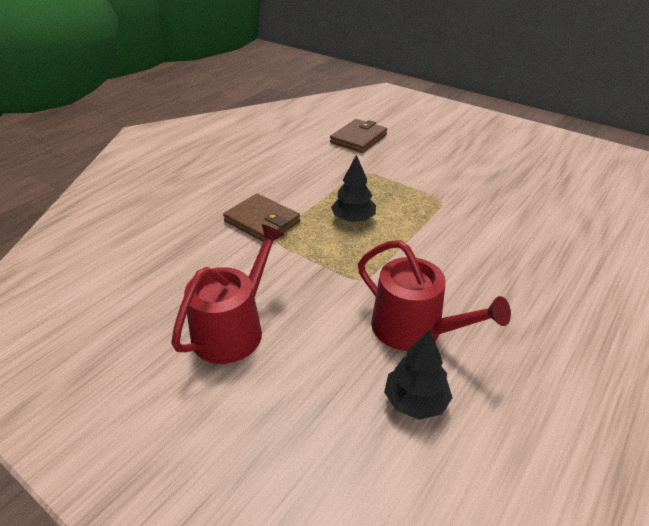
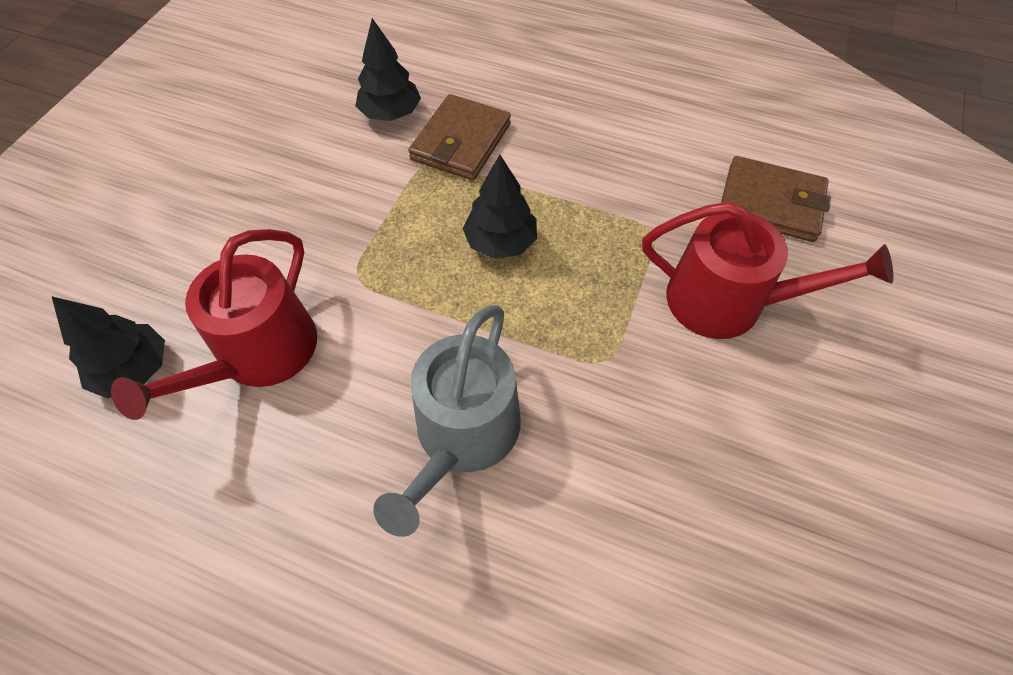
camera: 75 degrees right, 20 degrees up
(215, 247) = (390, 114): none -> black tree
(233, 329) = (245, 172): red watering can -> red watering can (728, 302)
(482, 251) = (462, 436): none -> grey watering can

